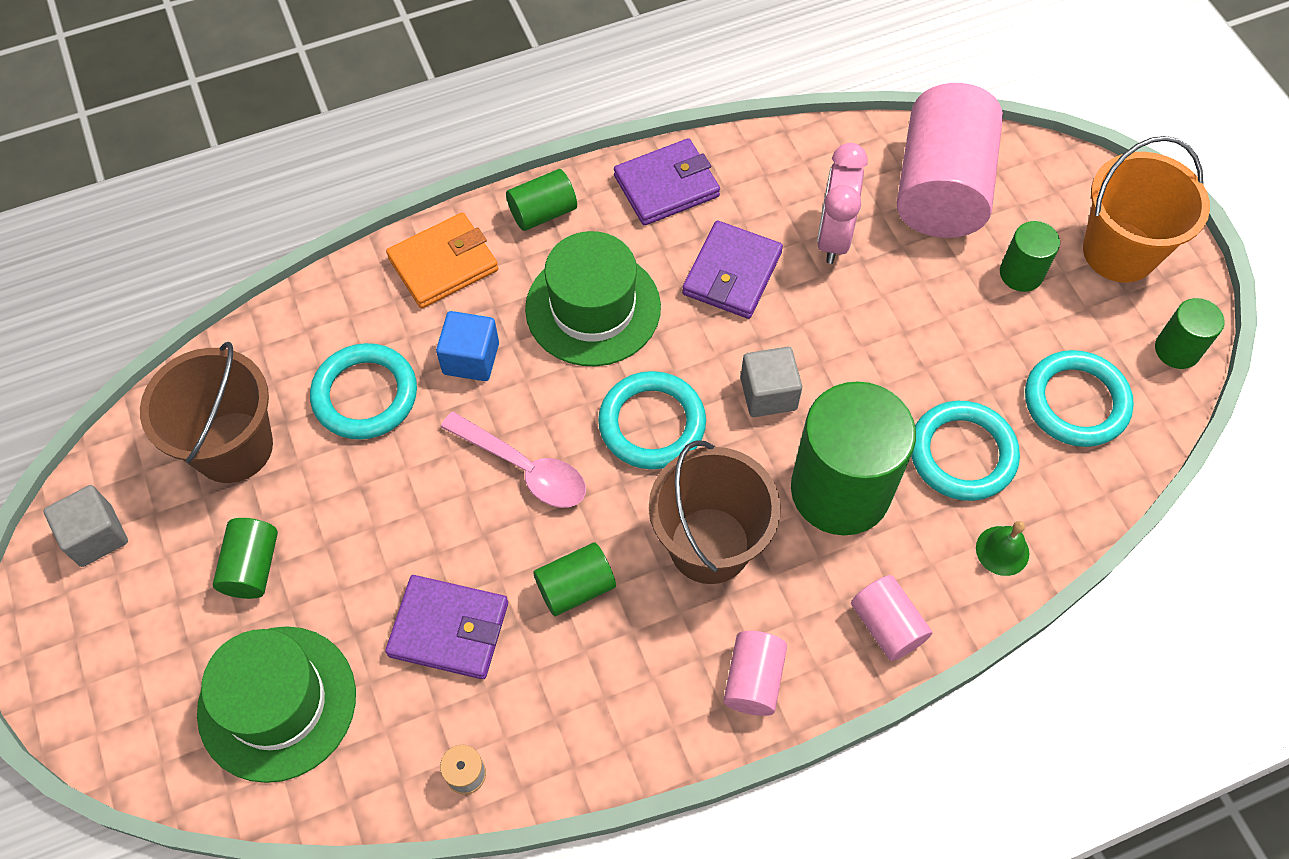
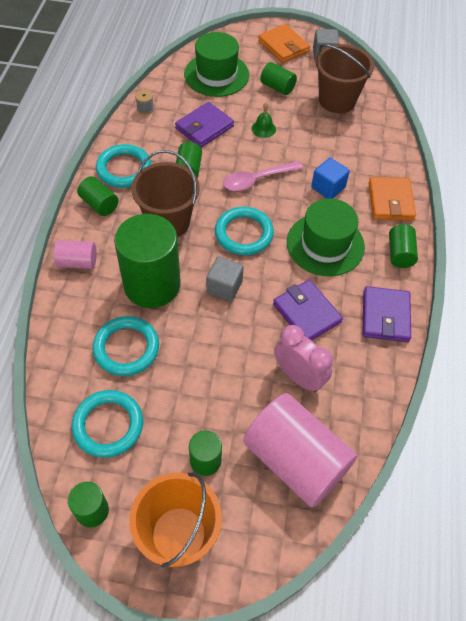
camera: 120 degrees right, 5 degrees down
(106, 627) = (283, 46): none -> orange wallet
(365, 395) = (334, 146): turquoise ring -> turquoise ring (124, 169)
(753, 680) = (99, 204): pink cylinder -> green cylinder
(1002, 550) = (67, 330): green bell -> green bell (263, 129)

